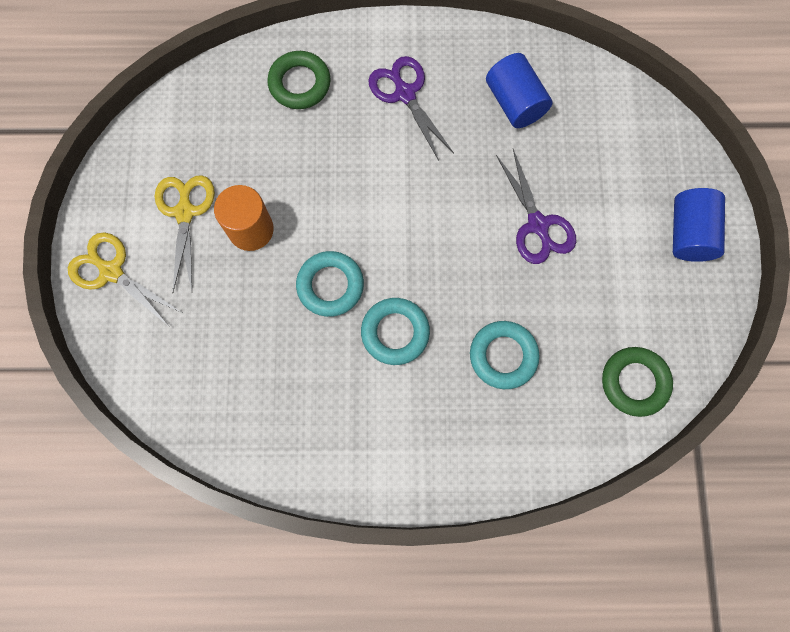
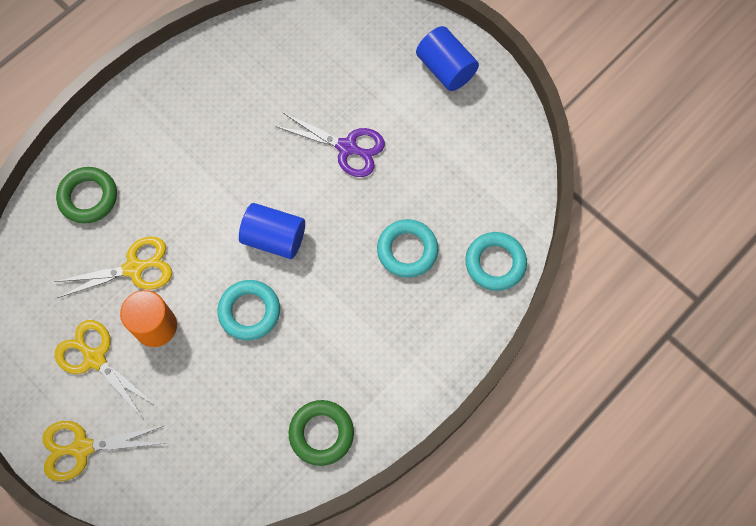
camera: 45 degrees left, 5 degrees down
(279, 170) = (134, 268): none -> yellow scissors
(395, 332) = (323, 301): turquoise ring -> turquoise ring (495, 263)
(405, 94) = (172, 139): purple scissors -> none
(515, 102) = (253, 81): blue cylinder -> blue cylinder (274, 238)
(634, 382) = (502, 191): green ring -> green ring (321, 433)

